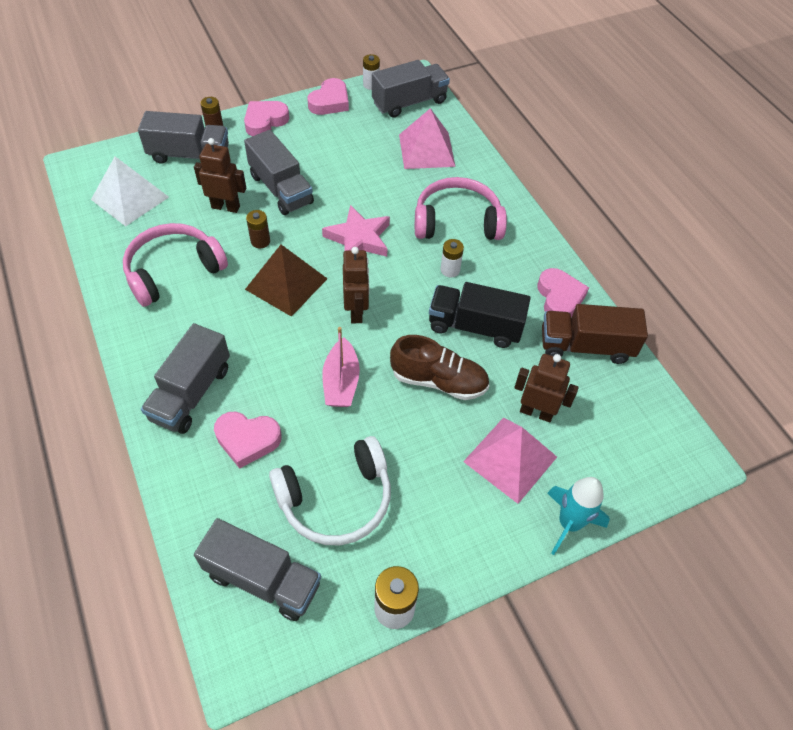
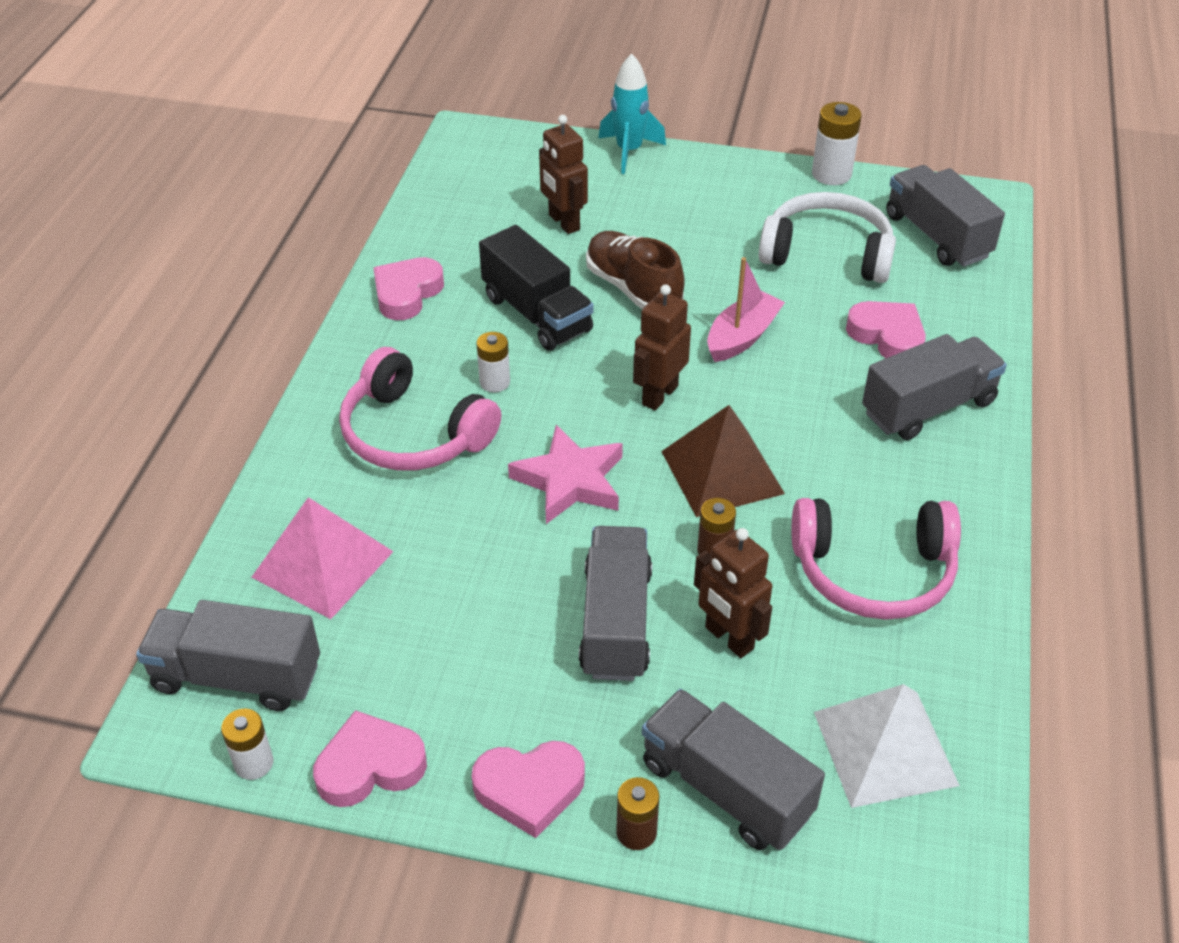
camera: 140 degrees left, 10 degrees down
(510, 459) = (630, 206): pink pyramid -> none
(585, 346) = (443, 243): brown truck -> none

